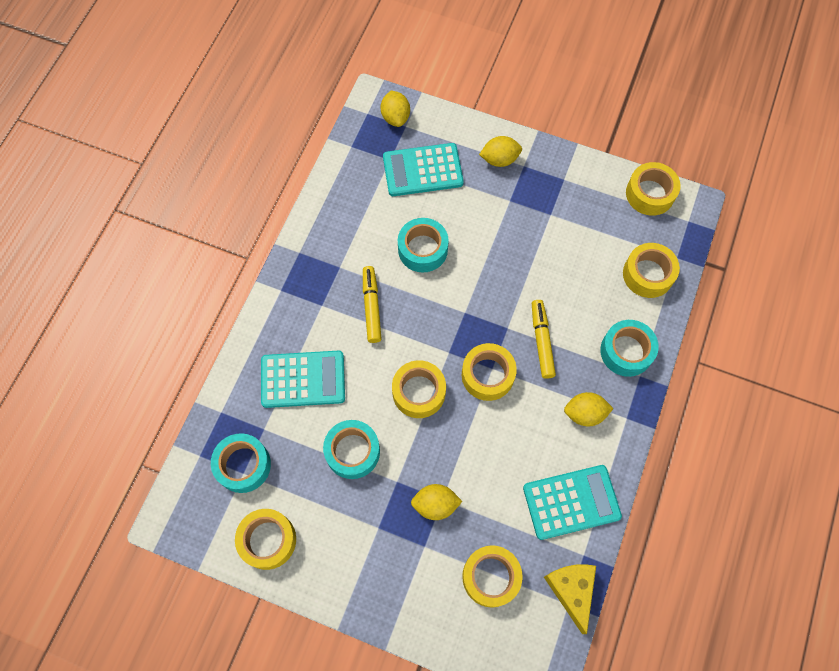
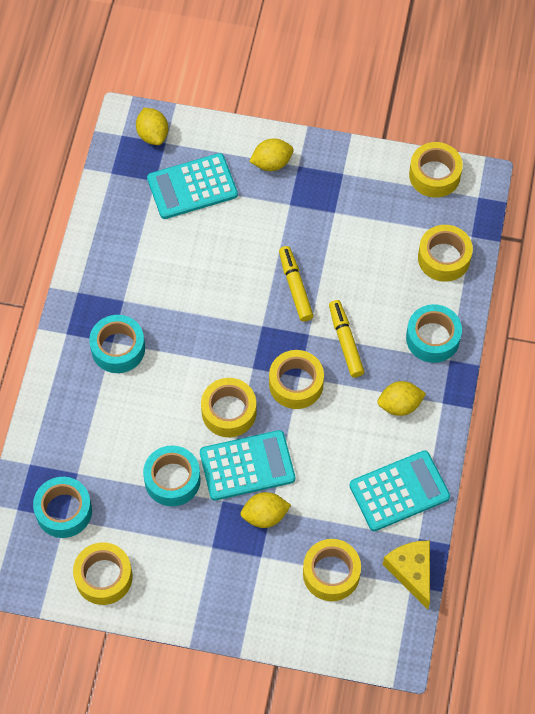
camera: 10 degrees left, 5 degrees down
(303, 379) = (108, 418): turquoise calculator -> turquoise calculator (247, 466)
(371, 307) = (164, 335): yellow marker -> yellow marker (295, 287)
(422, 249) = (207, 269): turquoise tape -> turquoise tape (118, 348)

